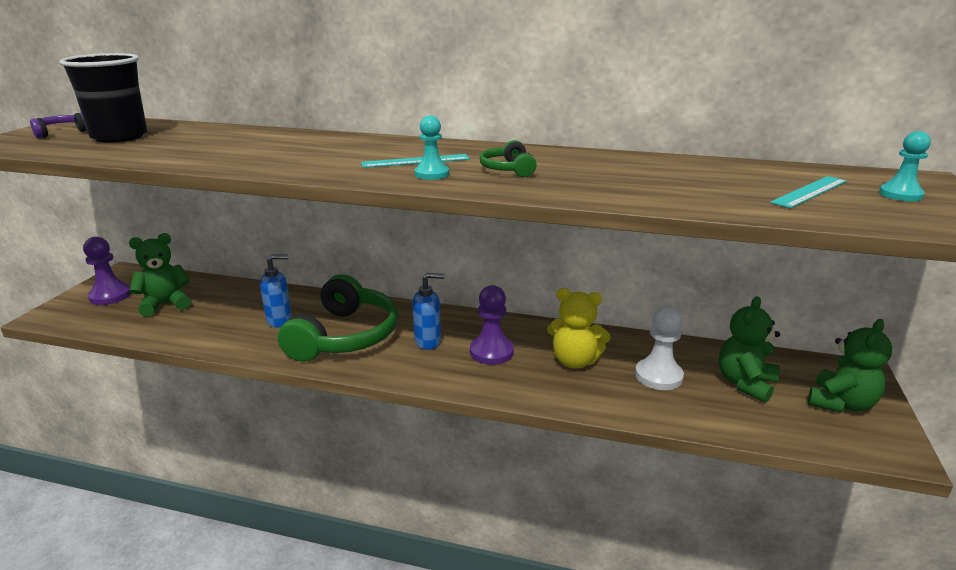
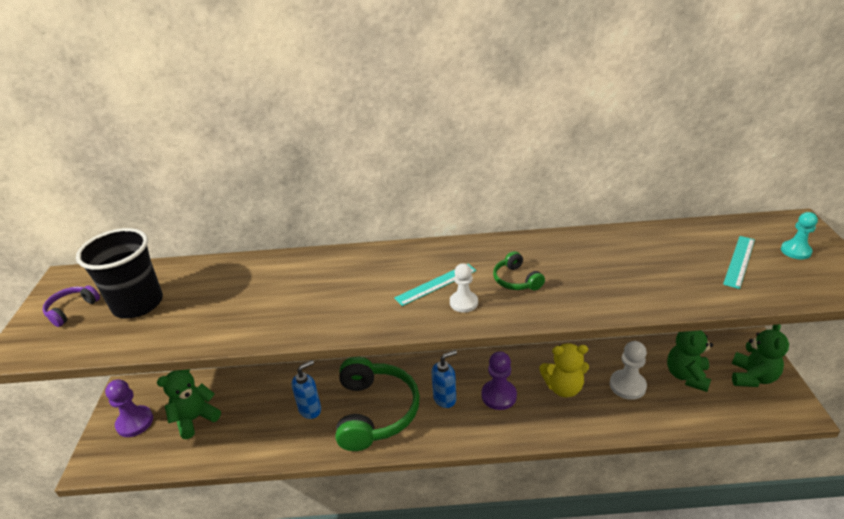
camera: 15 degrees left, 10 degrees up
(431, 174) = (463, 302): turquoise pawn -> white pawn

